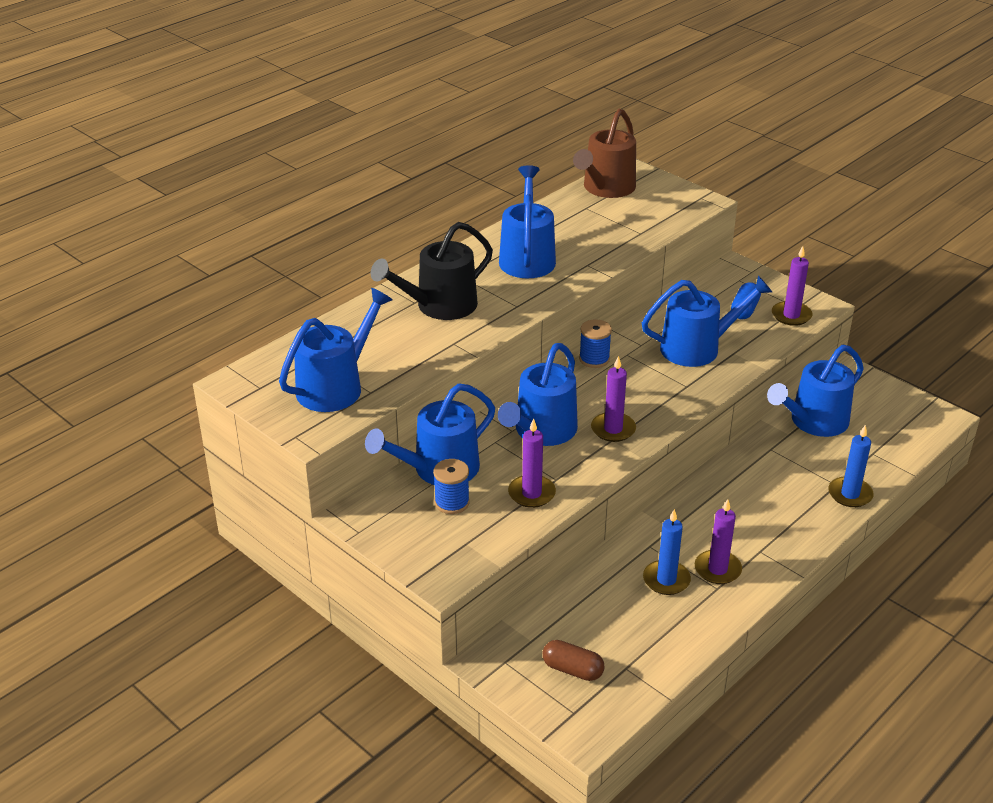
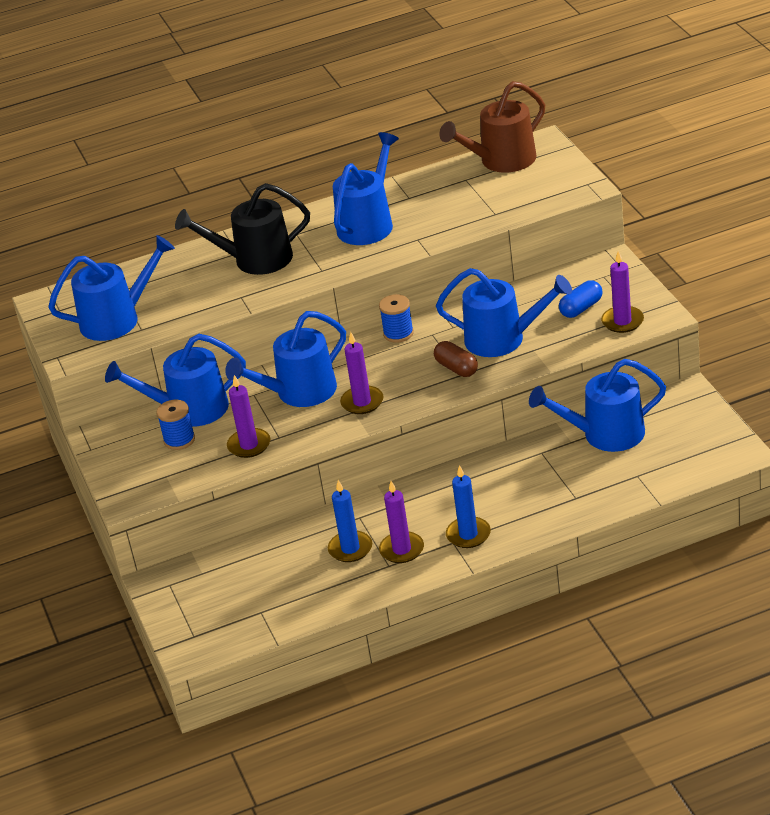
camera: 30 degrees right, 0 degrees up
(572, 669) = (217, 603): brown capsule -> brown capsule (456, 368)
(850, 494) = (580, 509): blue candle -> blue candle (468, 535)

